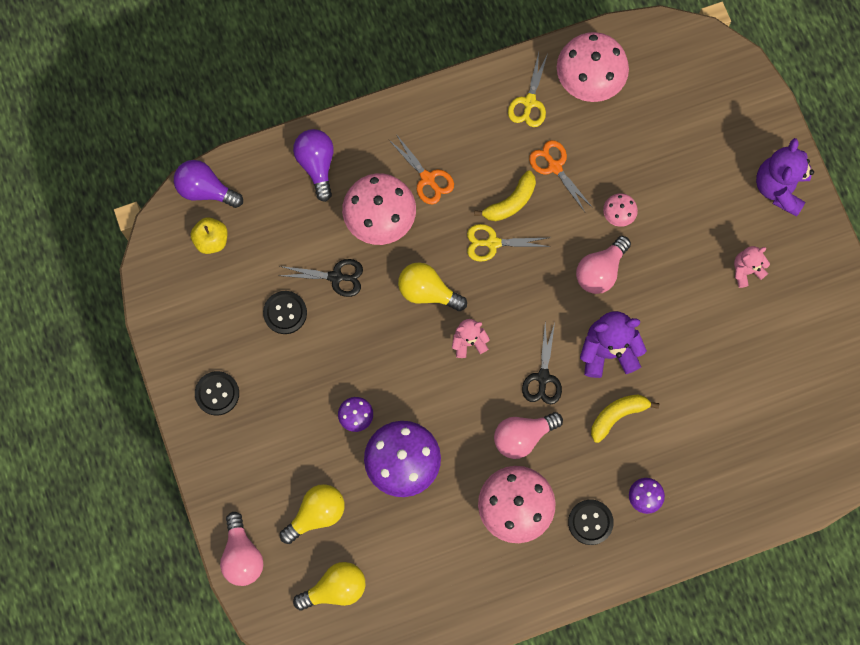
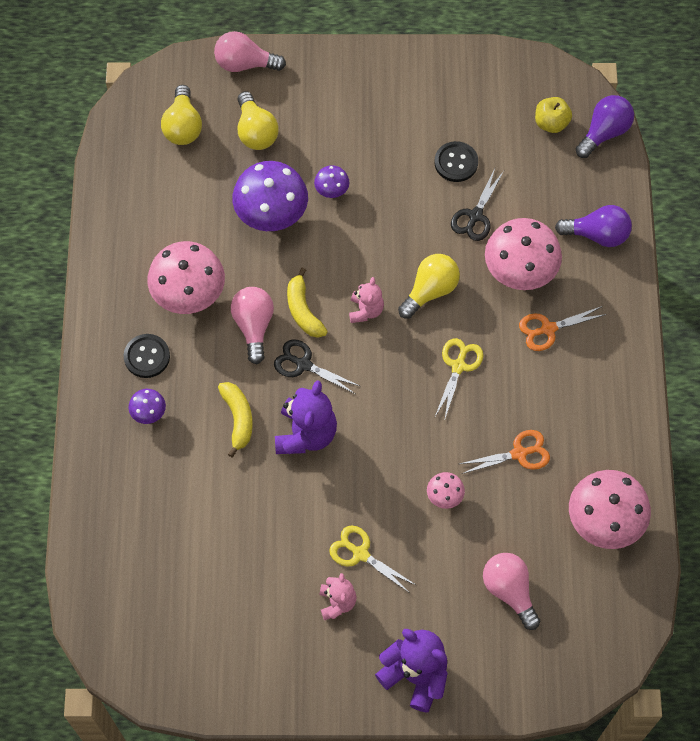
camera: 110 degrees right, 10 degrees down
(217, 393) = (400, 86): black button -> none
(510, 202) = (495, 398): yellow banana -> yellow banana (303, 310)
(529, 102) = (599, 454): yellow scissors -> yellow scissors (360, 554)
(600, 271) = (391, 457): pink light bulb -> pink light bulb (509, 591)

